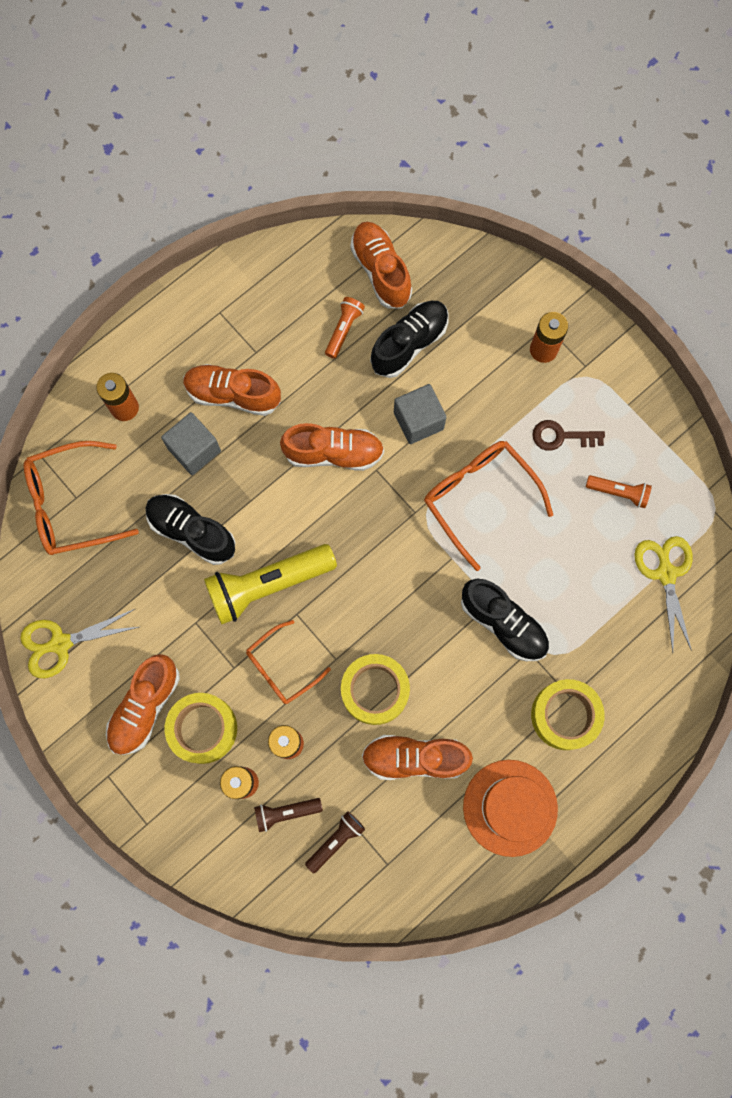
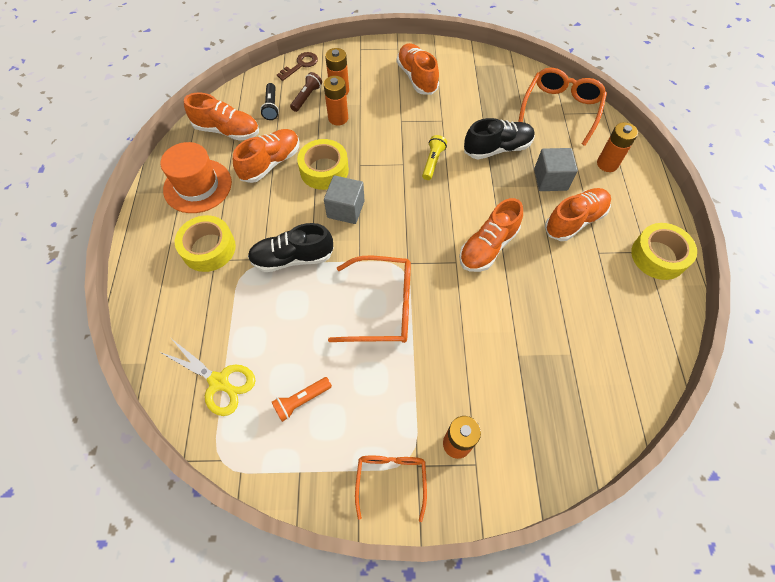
camera: 130 degrees right, 15 degrees down
(60, 643) = (482, 66): yellow scissors -> none
(203, 729) = (382, 91): yellow tape -> yellow tape (658, 256)
(267, 585) = (433, 162): yellow flashlight -> yellow flashlight, size x0.50
(281, 668) = (380, 139): orange glasses -> orange glasses (391, 479)
(336, 841) = (271, 107): brown flashlight -> black flashlight
(344, 330) = (578, 315): orange flashlight -> none
(381, 271) = (613, 376): orange shoe -> orange shoe (227, 131)
(409, 344) = (535, 350): black shoe -> none
(418, 421) = (470, 311): grey cube -> grey cube (345, 209)
(561, 436) = (377, 397): brown key -> brown key (300, 65)

